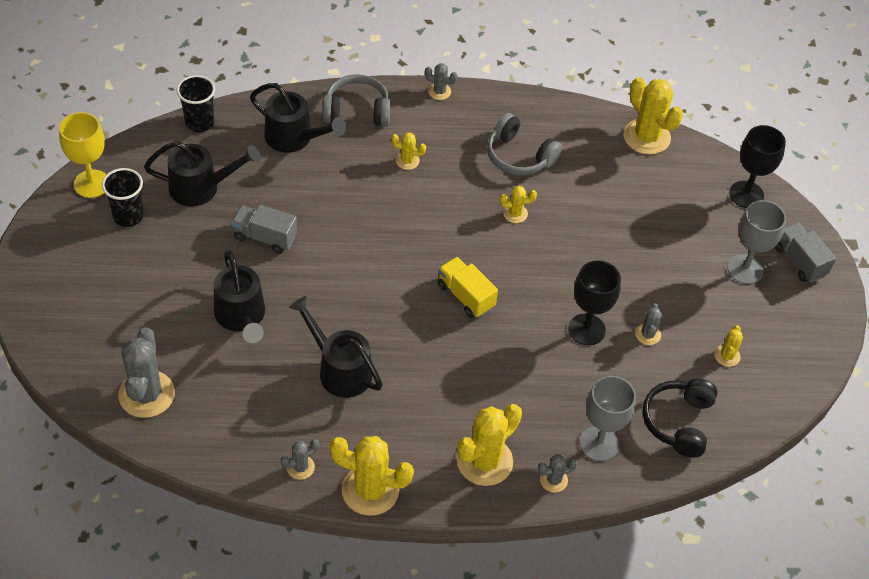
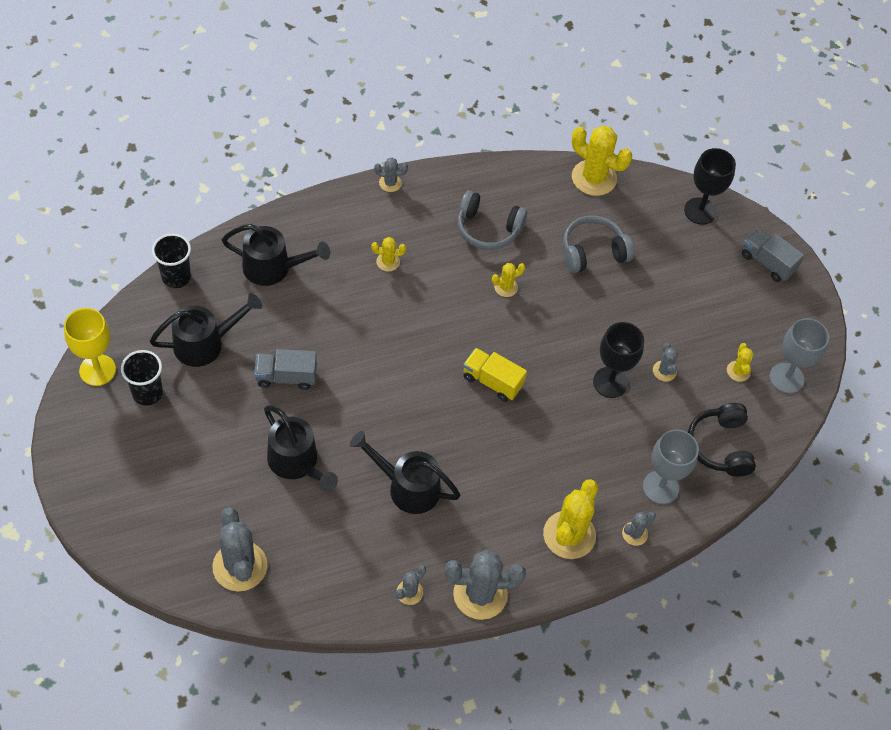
camera: 20 degrees left, 5 degrees up
(357, 111) = (321, 224): grey headphones -> grey headphones (593, 252)
(370, 490) = (480, 594): yellow cactus -> grey cactus
(745, 269) = (724, 284): grey goblet -> grey goblet (786, 378)

